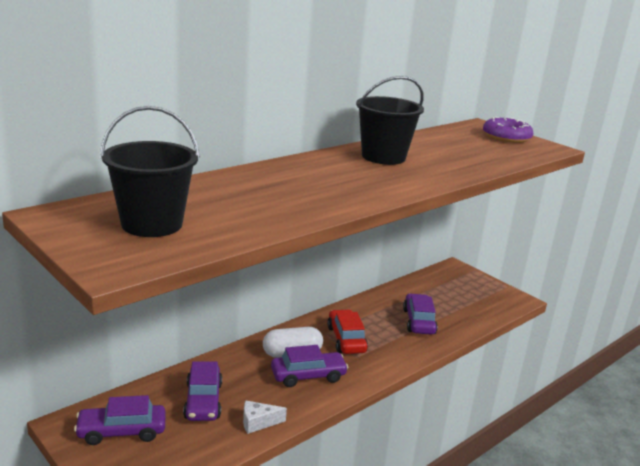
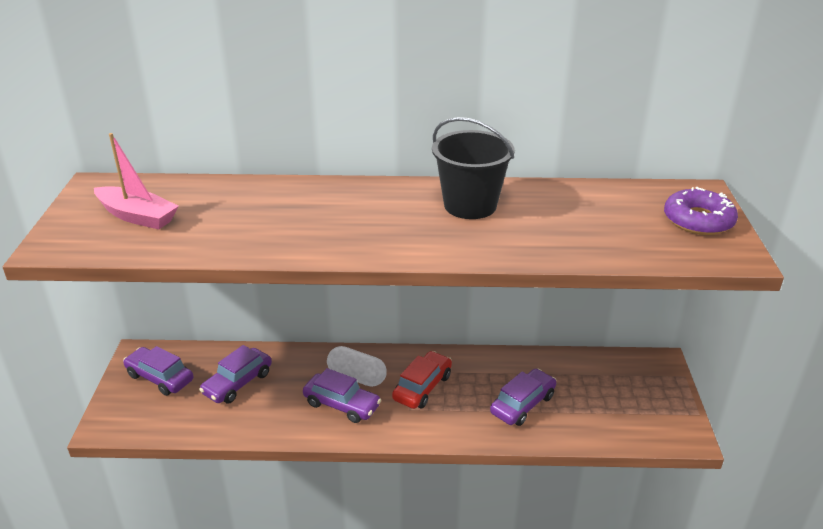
camera: 45 degrees right, 10 degrees up
(152, 224) = (137, 216): black bucket -> pink boat
(258, 422) = (250, 423): white cheese -> none

